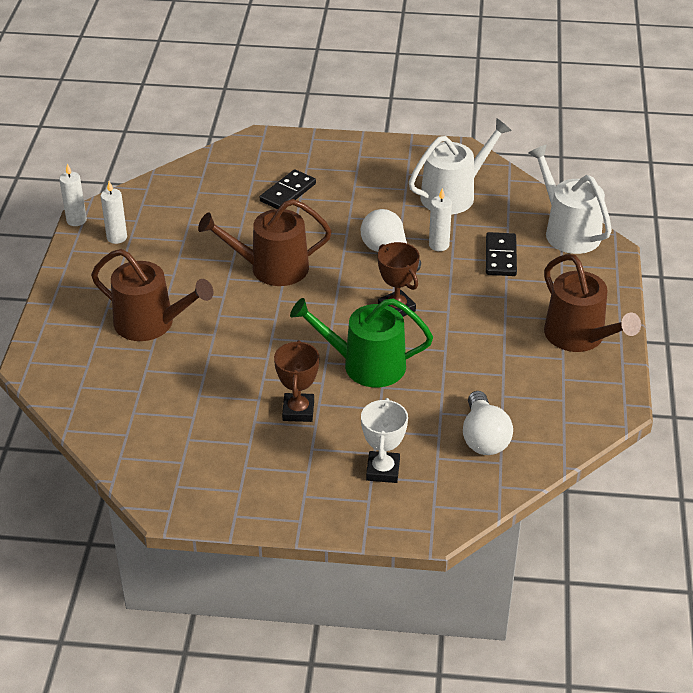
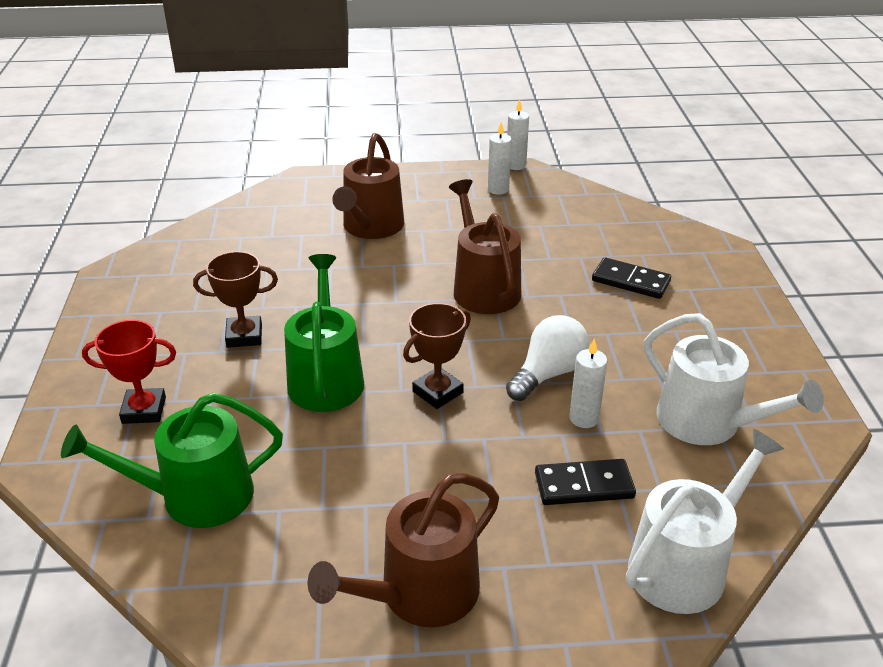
camera: 80 degrees right, 5 degrees down
(383, 470) = (144, 410): white trophy -> red trophy
(484, 437) = (195, 496): white light bulb -> green watering can

